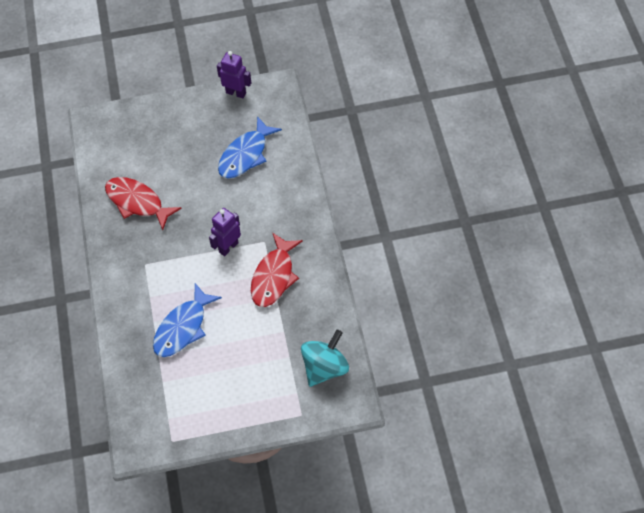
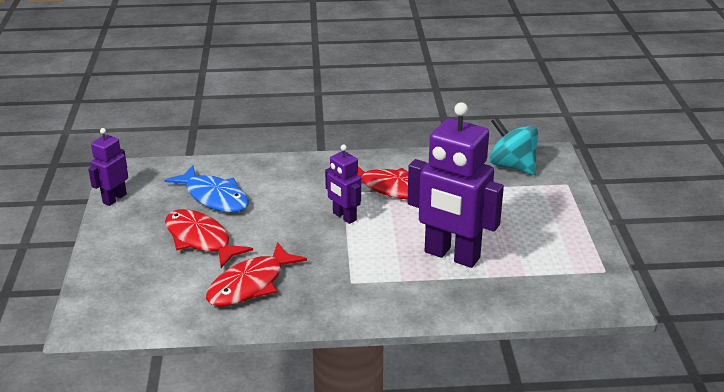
camera: 85 degrees left, 25 degrees down
(183, 328) = (451, 255): blue fish -> purple robot
(188, 160) = (200, 239): none -> red fish

